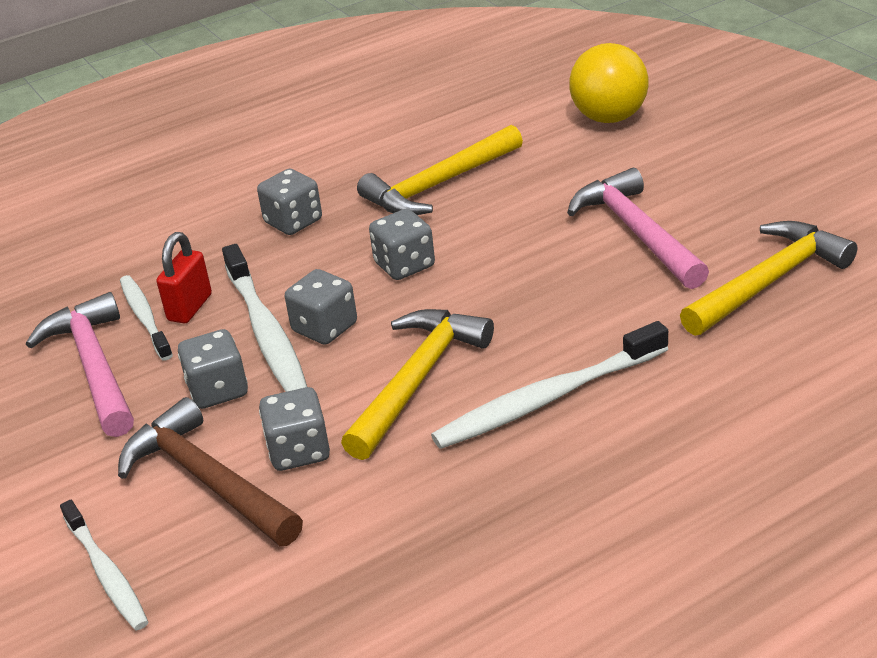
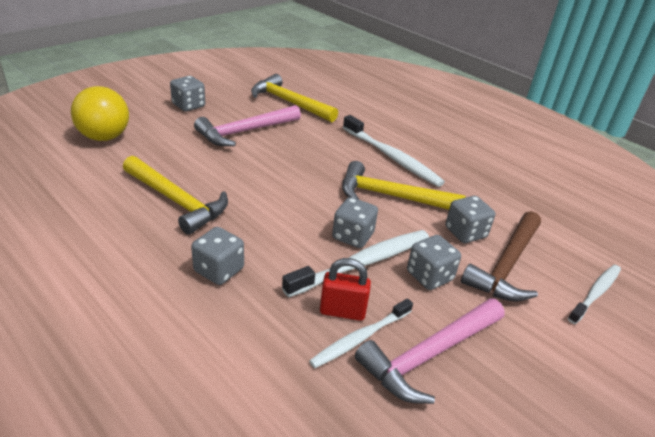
camera: 110 degrees left, 0 degrees up
(404, 265) = (279, 209): grey dice -> grey dice (188, 105)

